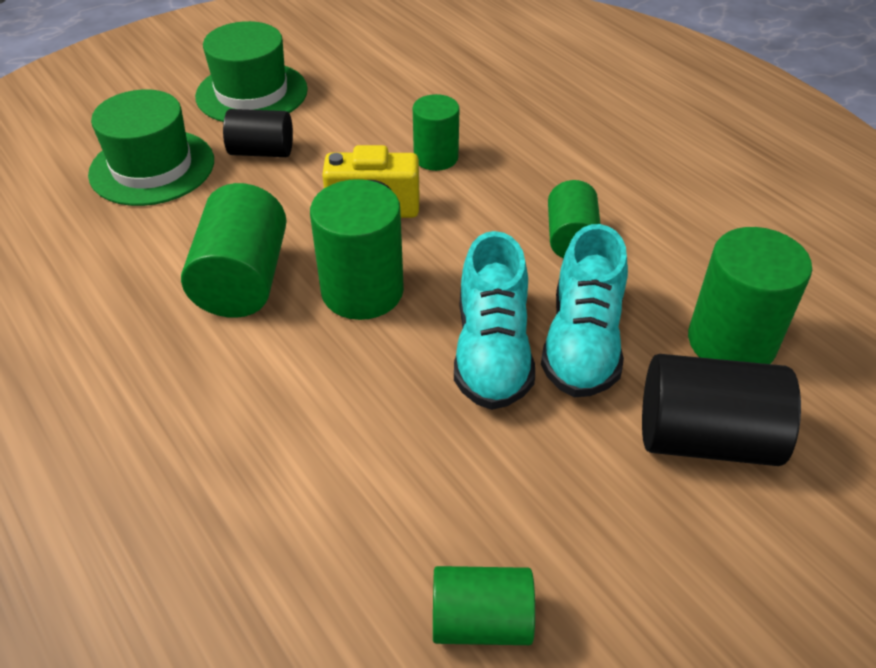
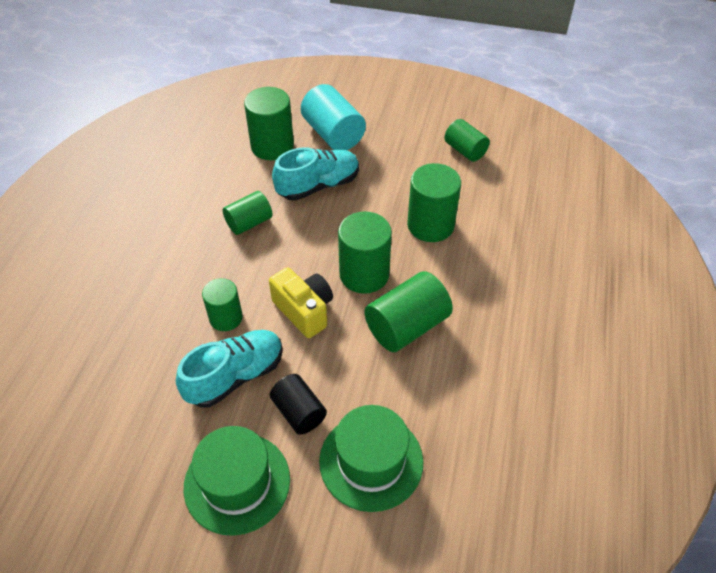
camera: 130 degrees left, 5 degrees up
(362, 419) = (430, 225): none -> green cylinder
(492, 352) = (353, 209): turquoise shoe -> turquoise shoe (235, 376)
(705, 438) = (333, 134): black cylinder -> turquoise cylinder

